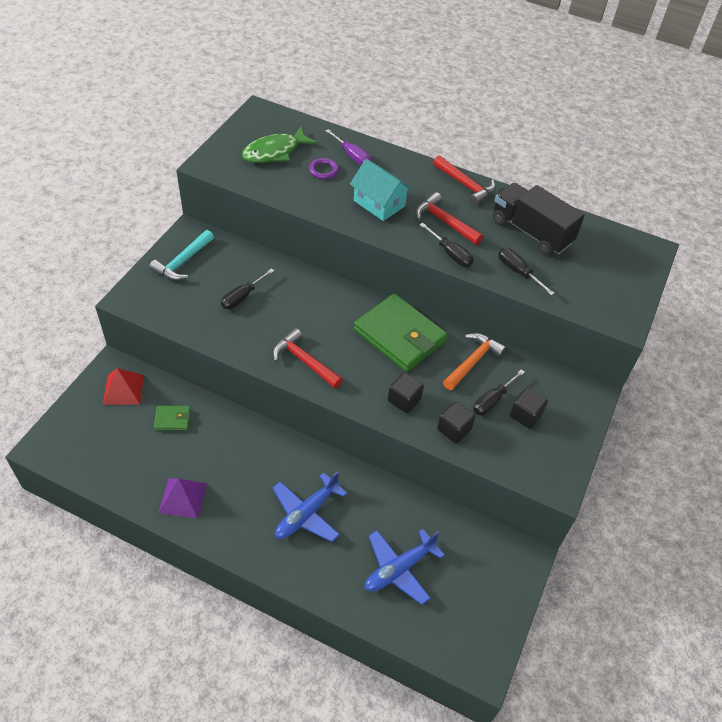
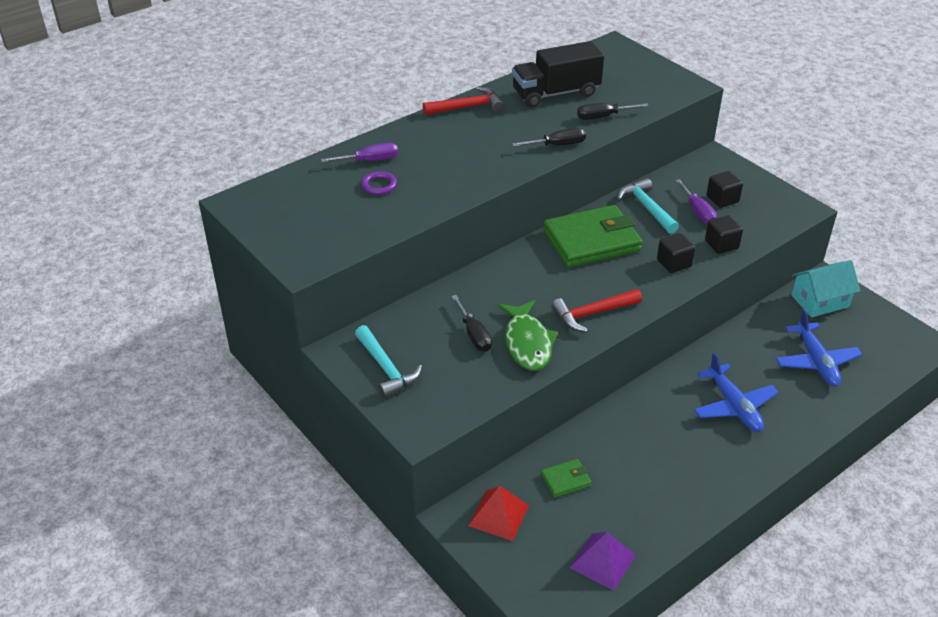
camera: 60 degrees left, 10 degrees down
(172, 419) = (566, 480): green wallet -> green wallet turned 45 degrees clockwise
(182, 498) = (678, 498): purple pyramid -> purple pyramid (602, 561)
(274, 152) = (321, 210): green fish -> green fish (527, 343)
(379, 203) = (457, 165): turquoise house -> turquoise house (820, 301)
(444, 222) = (511, 135): red hammer -> none
(473, 362) = (647, 207): orange hammer -> turquoise hammer
(492, 400) = (698, 212): black screwdriver -> purple screwdriver

